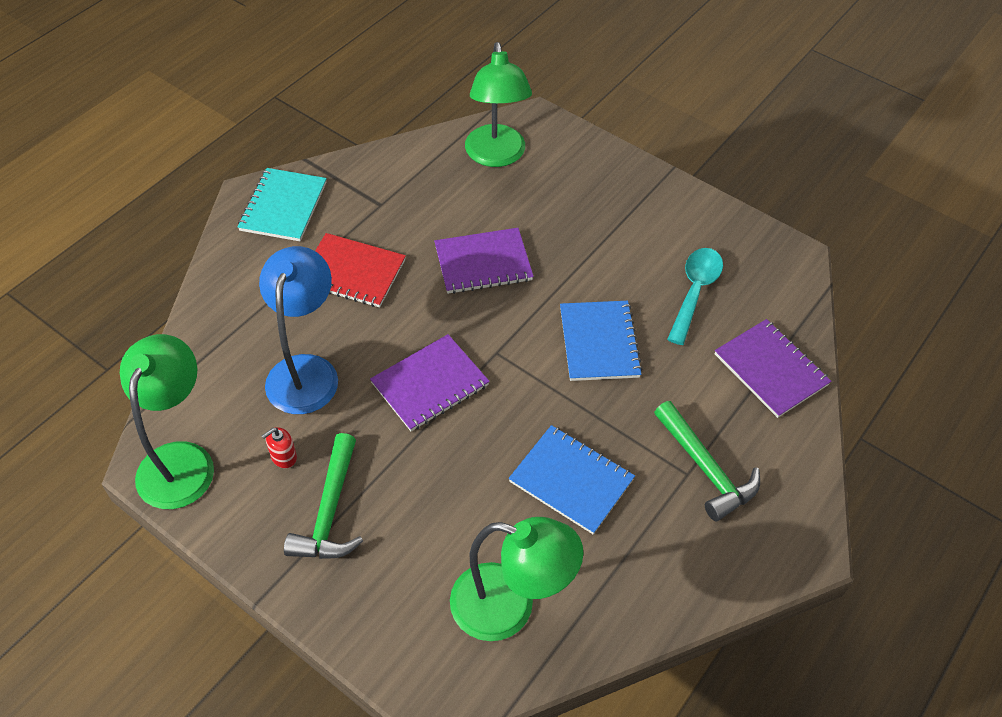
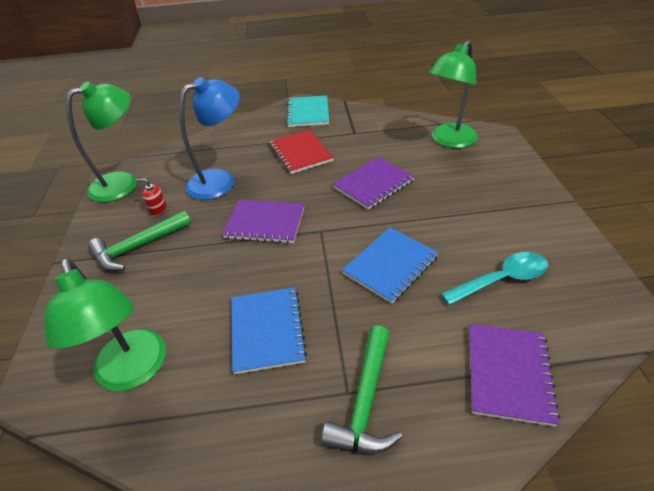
camera: 50 degrees right, 10 degrees down
(283, 206) = (308, 113): turquoise notebook -> turquoise notebook turned 60 degrees counterclockwise
(483, 263) = (373, 184): purple notebook -> purple notebook turned 75 degrees counterclockwise

